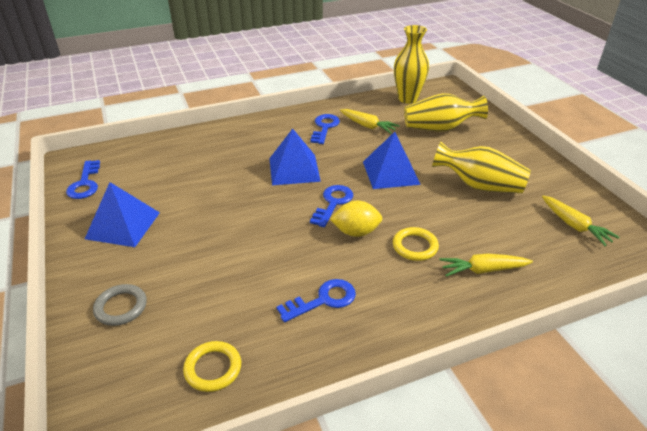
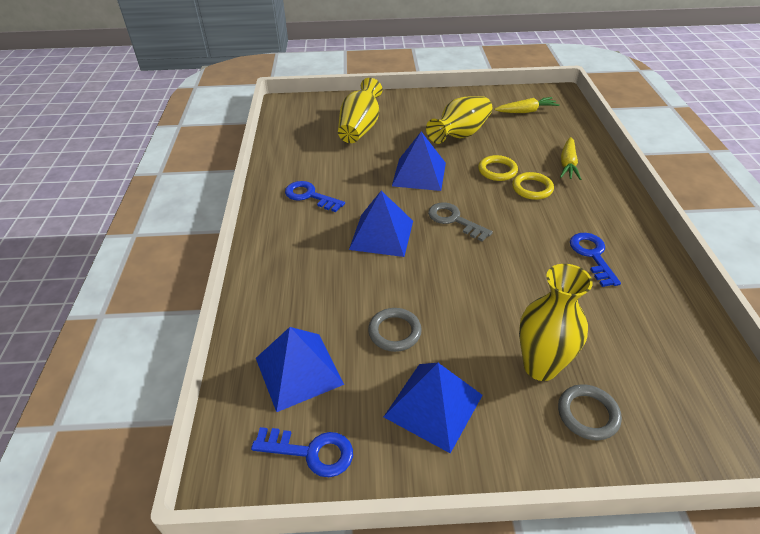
camera: 70 degrees left, 5 degrees up
(146, 165) = (299, 371): none -> blue pyramid
(188, 196) = (394, 332): none -> grey ring
(213, 368) = (674, 343): yellow ring -> yellow ring (497, 170)
(333, 203) = (454, 220): blue key -> grey key
(356, 232) = (503, 216): yellow lemon -> none
(368, 126) = (327, 167): yellow carrot -> none
(407, 99) = (291, 131): yellow vase -> yellow vase (540, 366)

